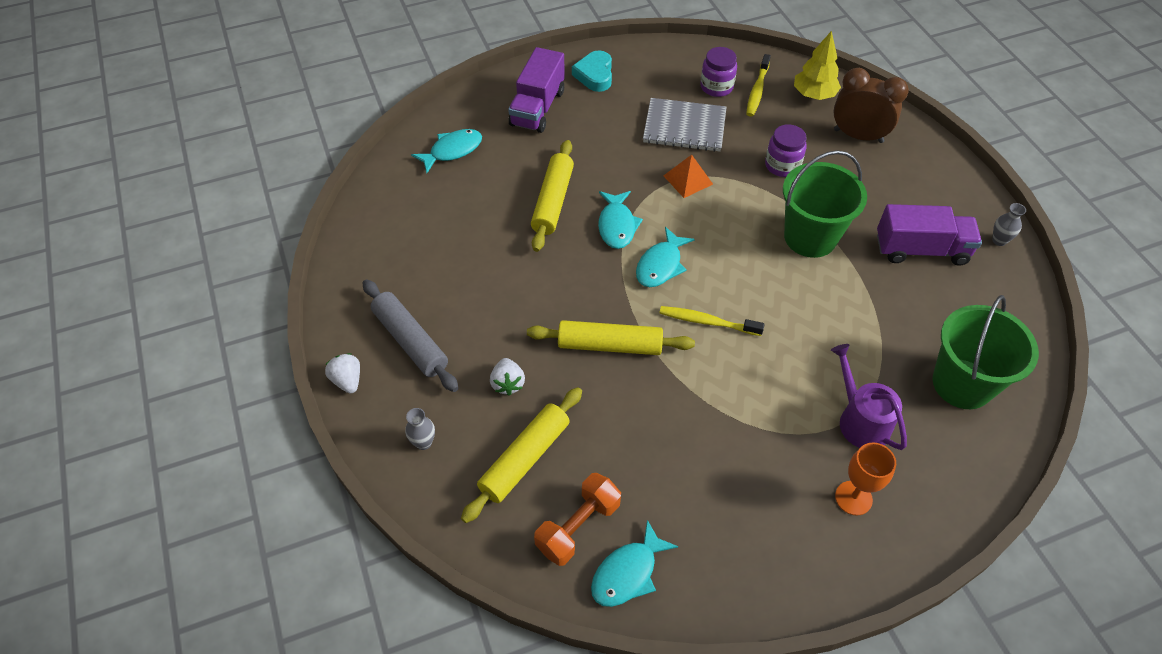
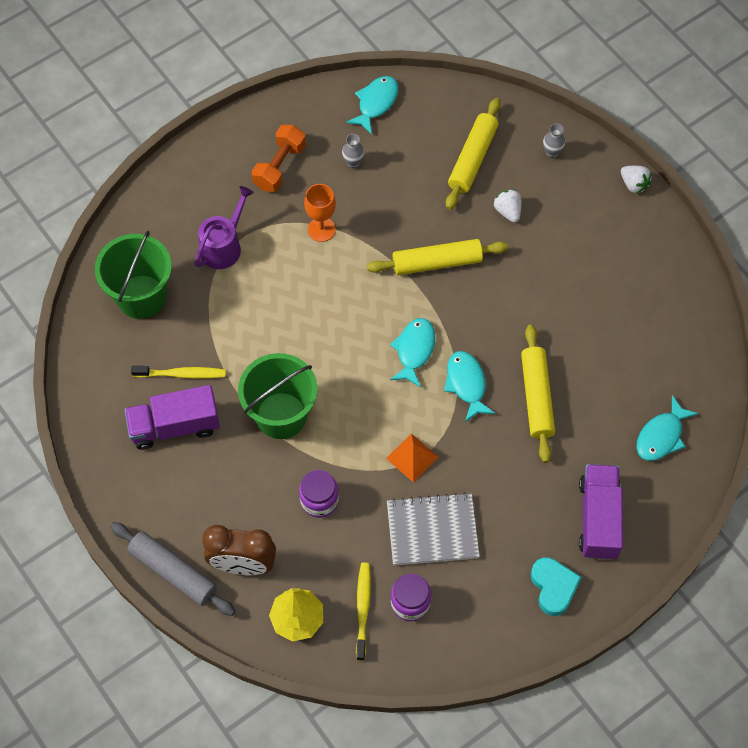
camera: 165 degrees right, 10 degrees up
(410, 341) = (601, 227): grey rolling pin -> grey rolling pin (173, 572)
(578, 527) = (418, 123): orange dumbbell -> orange dumbbell (279, 166)
(708, 322) = (360, 303): yellow toothbrush -> yellow toothbrush (181, 374)
(853, 498) = (225, 186): orange goblet -> orange goblet (321, 229)
(860, 420) = (223, 246): purple watering can -> purple watering can turned 105 degrees counterclockwise
(999, 240) = (99, 455): grey vase -> grey vase (353, 163)

